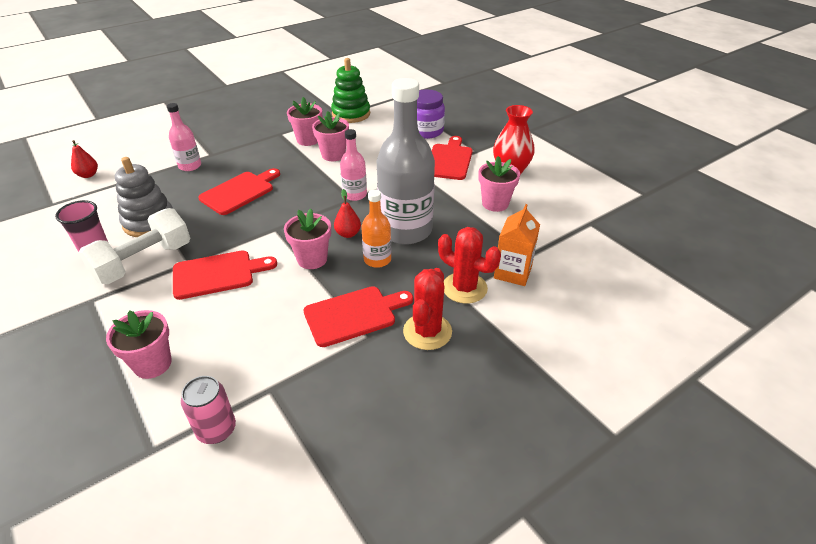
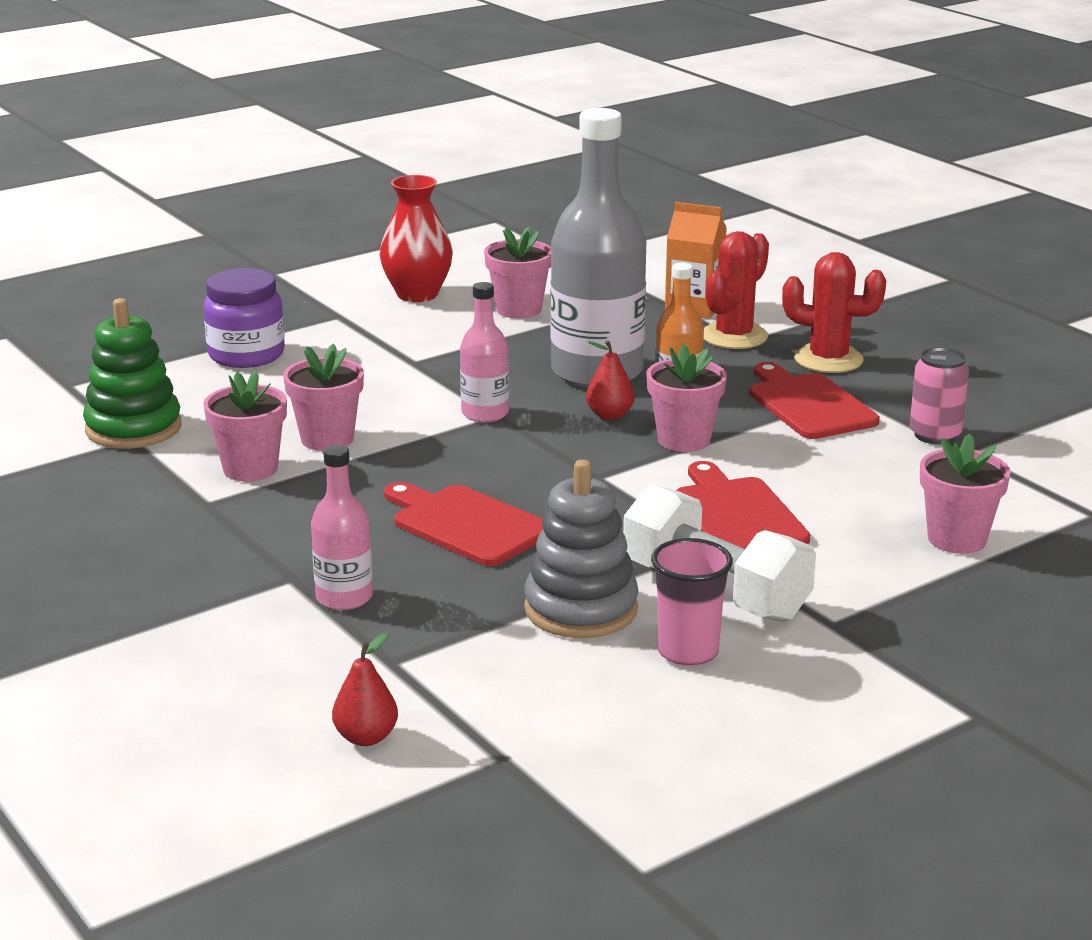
camera: 90 degrees left, 15 degrees down
(216, 429) = (1046, 478): pink can -> pink can (935, 435)
(449, 160) = (371, 337): red cutting board -> none

